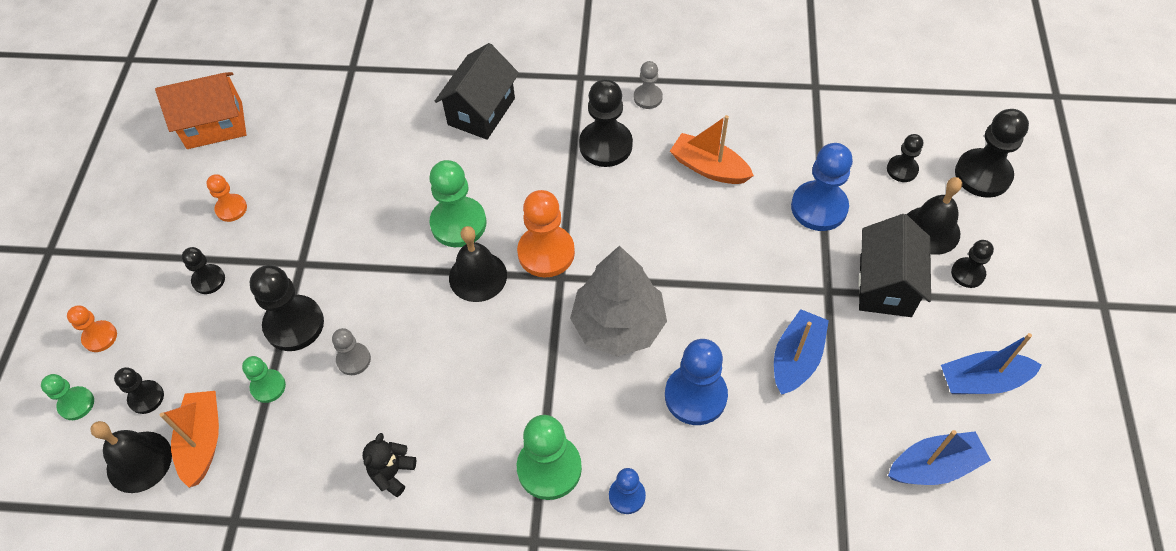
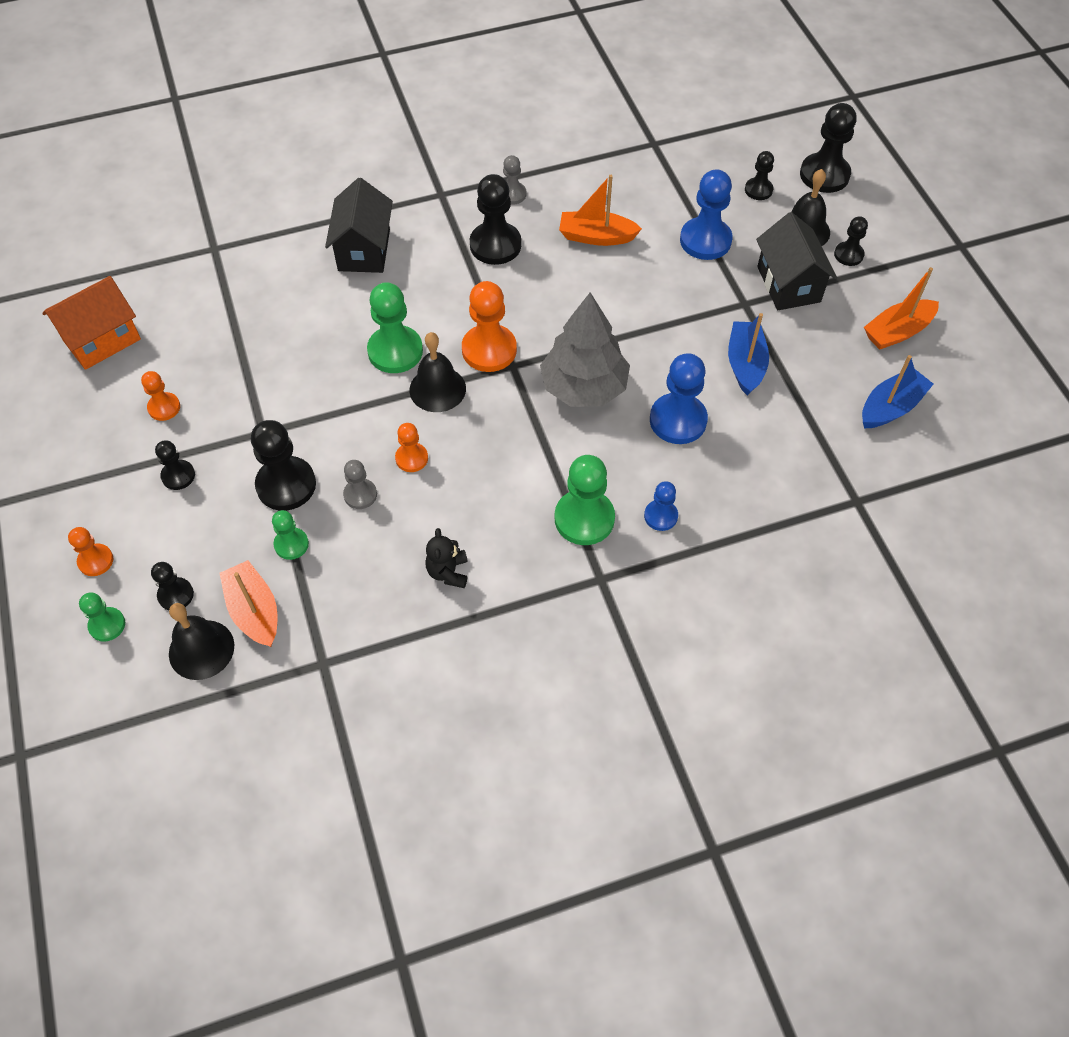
camera: 25 degrees left, 0 degrees up
(418, 340) = (411, 458): none -> orange pawn
(982, 381) = (897, 332): blue boat -> orange boat

